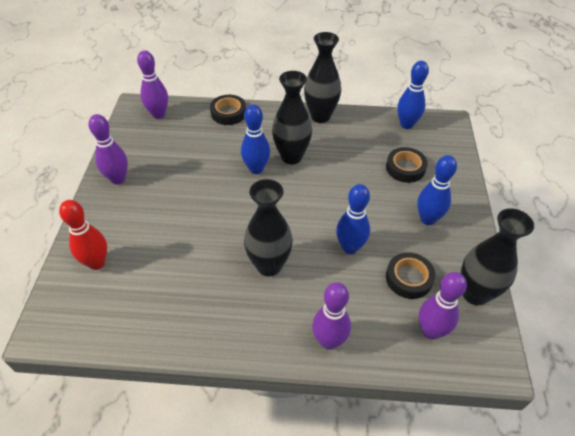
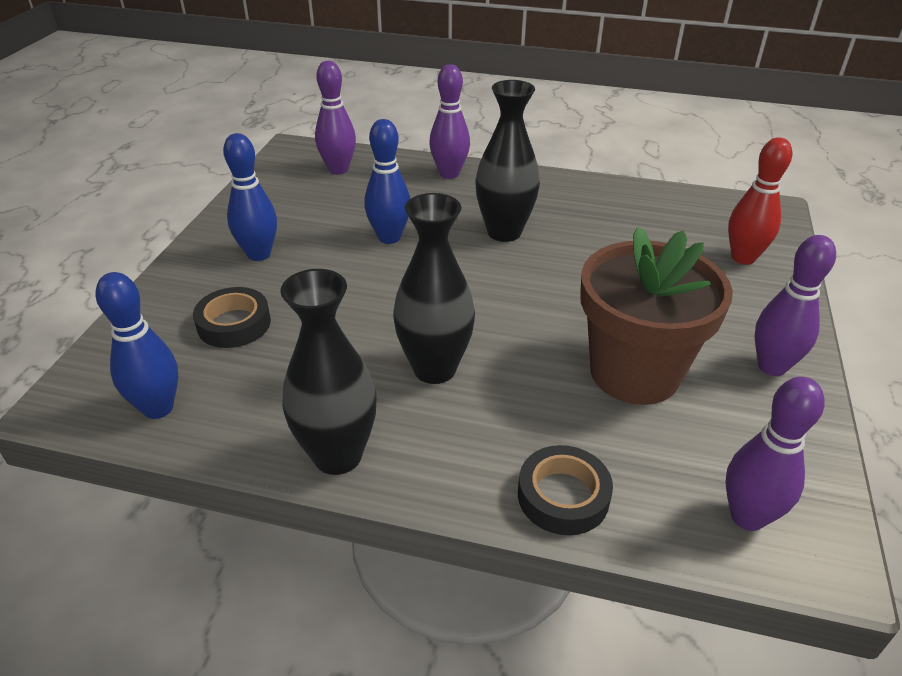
camera: 170 degrees left, 10 degrees down
(191, 167) = (634, 373): none -> brown flower pot
(256, 169) = (507, 354): blue bowling pin -> none
(409, 278) = (332, 205): black tape -> none
(475, 293) = (265, 187): black vase -> none

